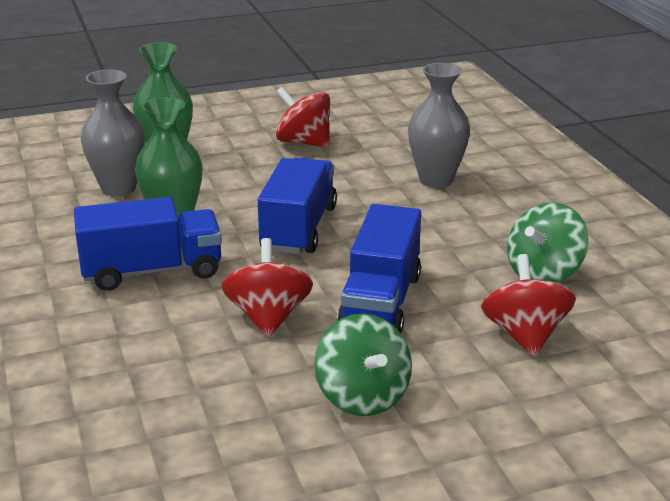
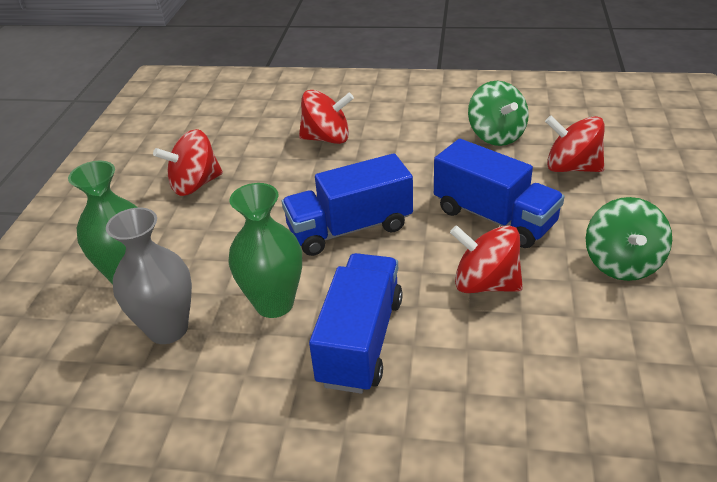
camera: 60 degrees left, 10 degrees up
(299, 228) = (349, 228): blue truck -> blue truck turned 60 degrees counterclockwise
(362, 396) = (622, 263): green spinning top -> green spinning top turned 90 degrees clockwise
(436, 180) = (327, 138): grey vase -> red spinning top

